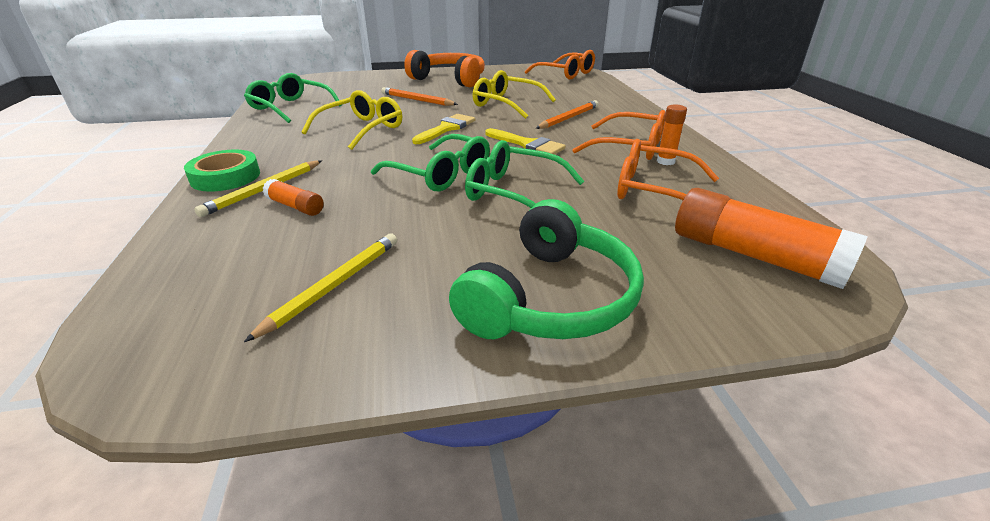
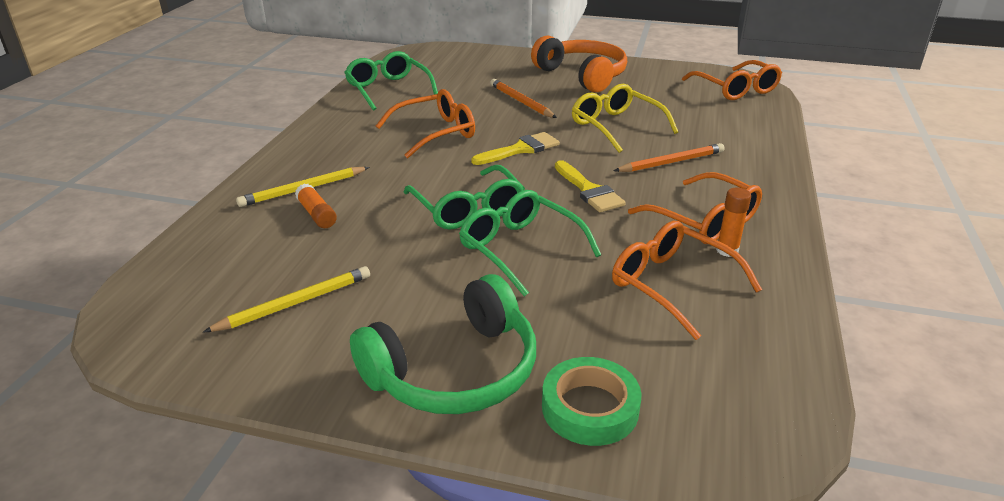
camera: 25 degrees right, 0 degrees up
(225, 177) = (282, 167): green tape -> green tape (590, 408)
(362, 129) = (435, 133): yellow glasses -> orange glasses
(753, 256) = (697, 392): orange glue stick -> none

